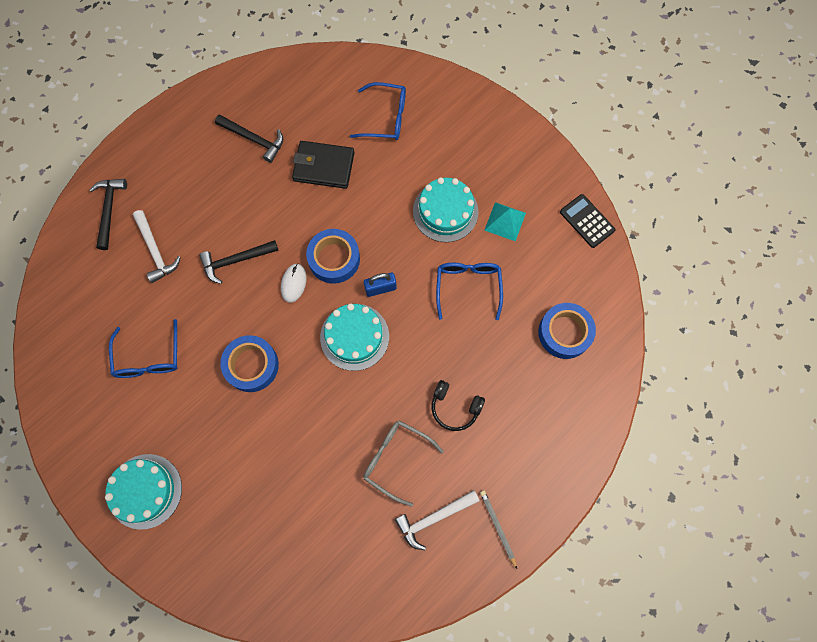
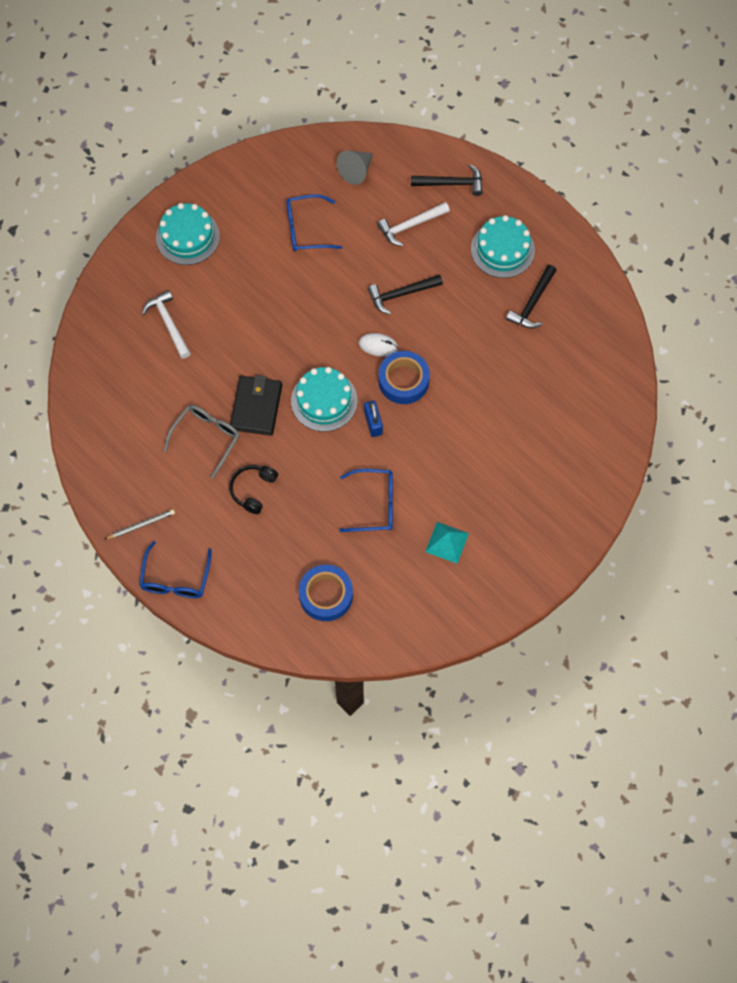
camera: 90 degrees right, 5 degrees down
(81, 305) = (356, 171): none -> grey cone
(235, 260) = (401, 294): black hammer -> black hammer turned 90 degrees counterclockwise
(251, 365) = (297, 313): blue tape -> none
(324, 166) = (504, 368): black wallet -> black wallet (256, 407)
(386, 118) = (563, 427): blue glasses -> blue glasses (175, 579)
(433, 518) = (152, 470): white hammer -> white hammer (168, 323)
(445, 211) = (456, 484): turquoise cake -> turquoise cake (502, 249)
(587, 221) = (449, 625): black calculator -> none

